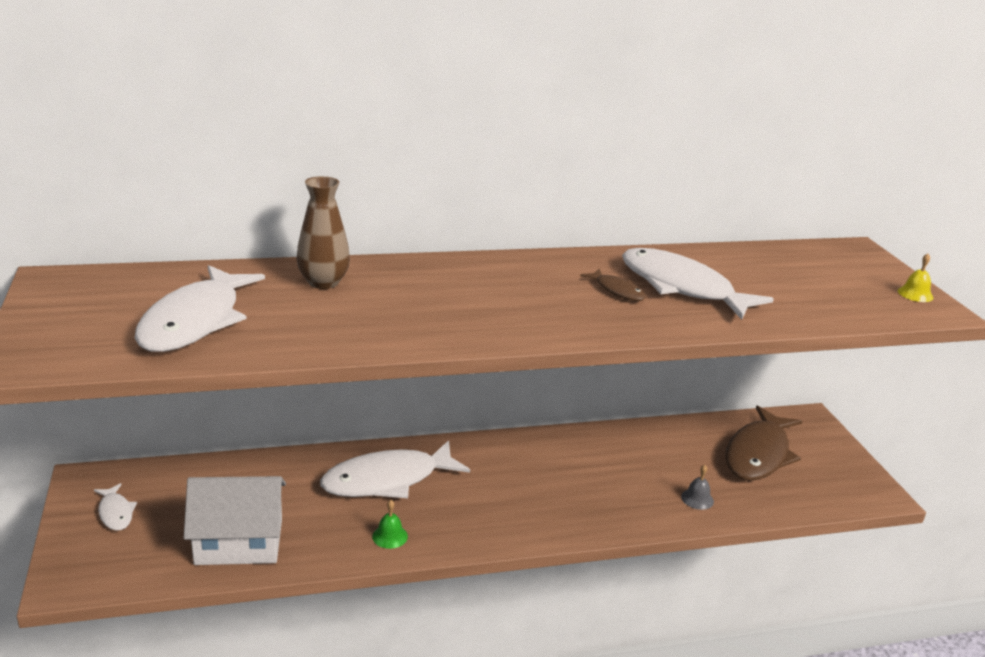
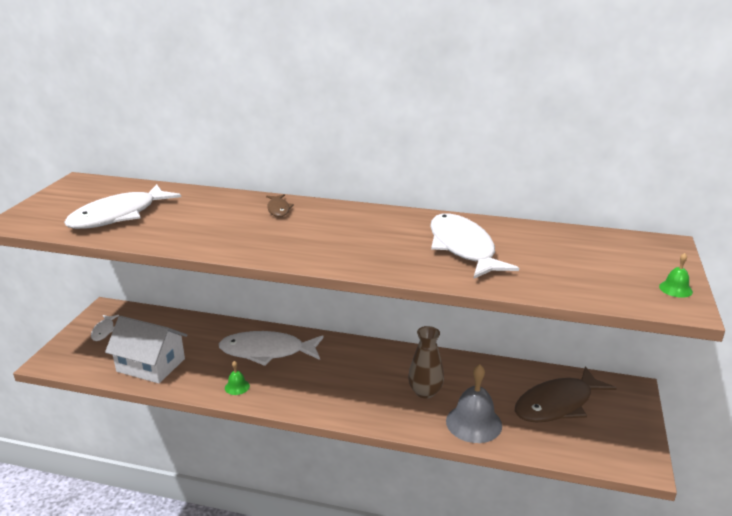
camera: 30 degrees right, 0 degrees up
(323, 282) = (218, 205): brown vase -> brown vase (425, 392)
(617, 291) = (408, 242): brown fish -> brown fish (278, 209)
(697, 499) = (474, 423): grey bell -> grey bell, size x2.11
(915, 294) = (675, 289): yellow bell -> green bell

